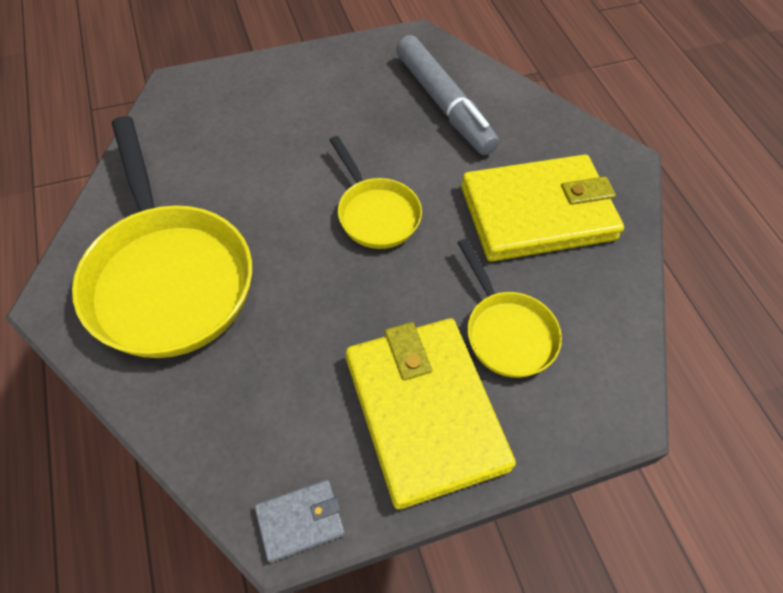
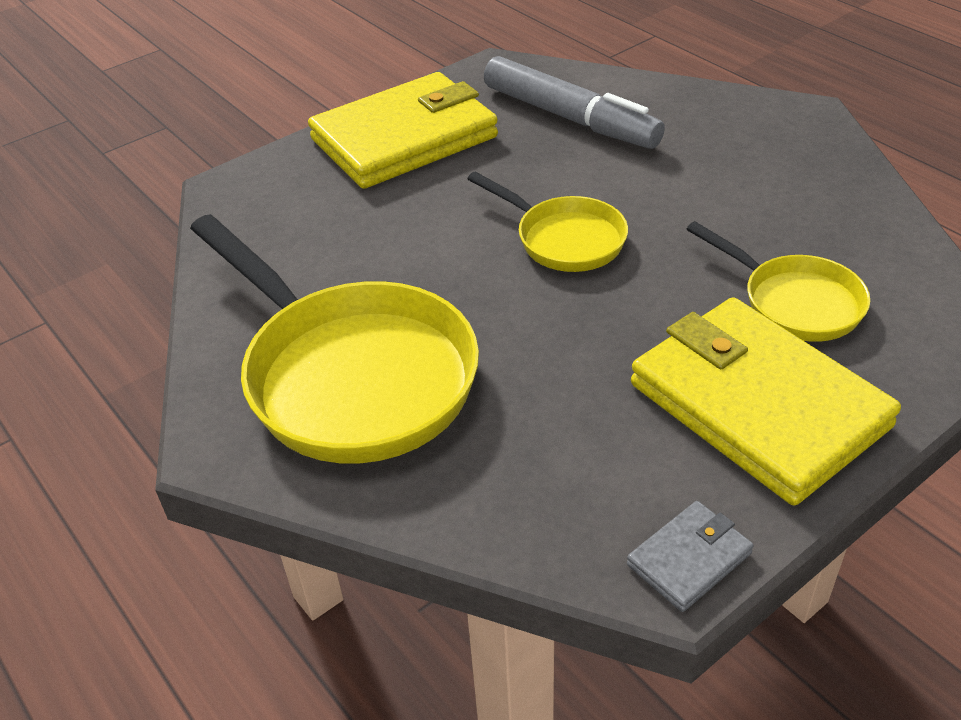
camera: 15 degrees left, 15 degrees down
(537, 213) = (748, 185): yellow wallet -> yellow wallet (405, 138)

